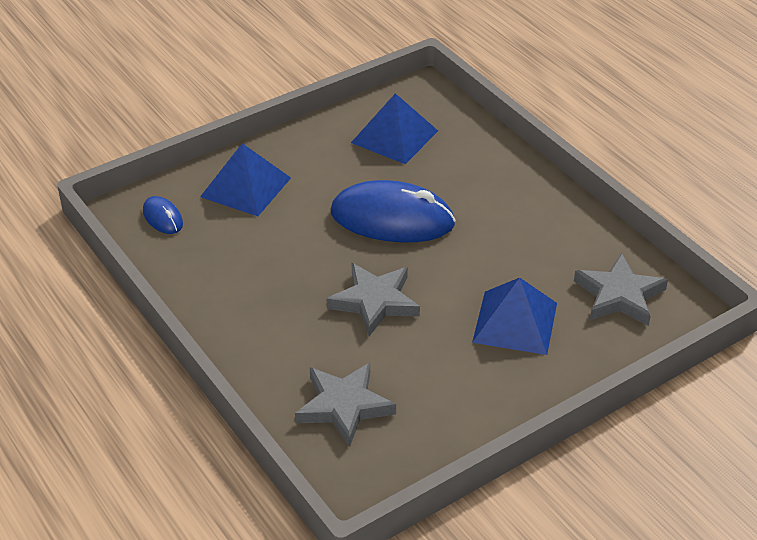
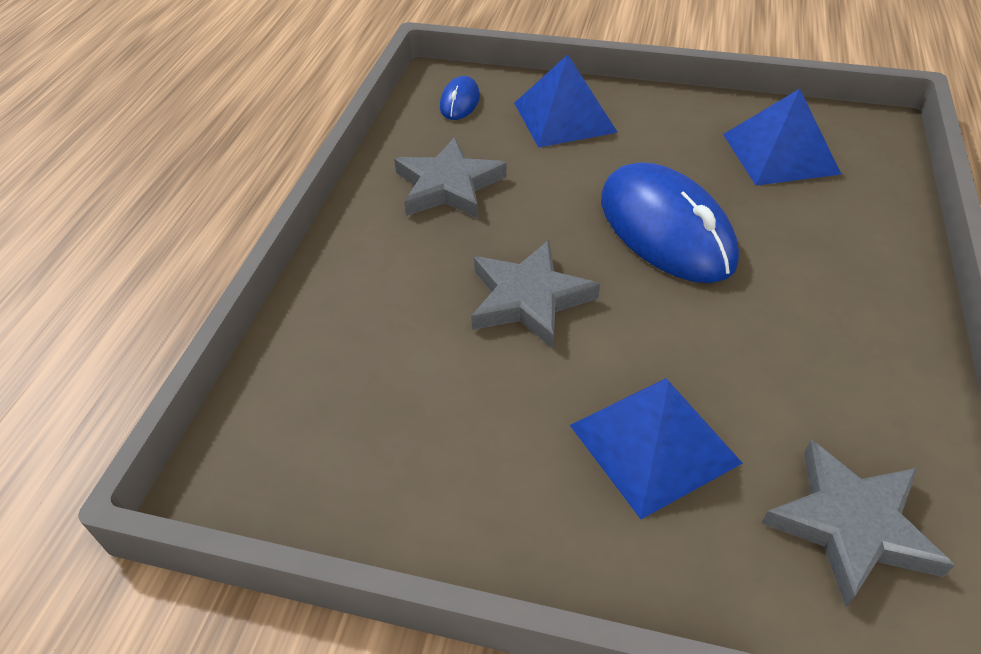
camera: 50 degrees right, 5 degrees up
(344, 406) = (345, 381): grey star -> grey star (448, 186)

